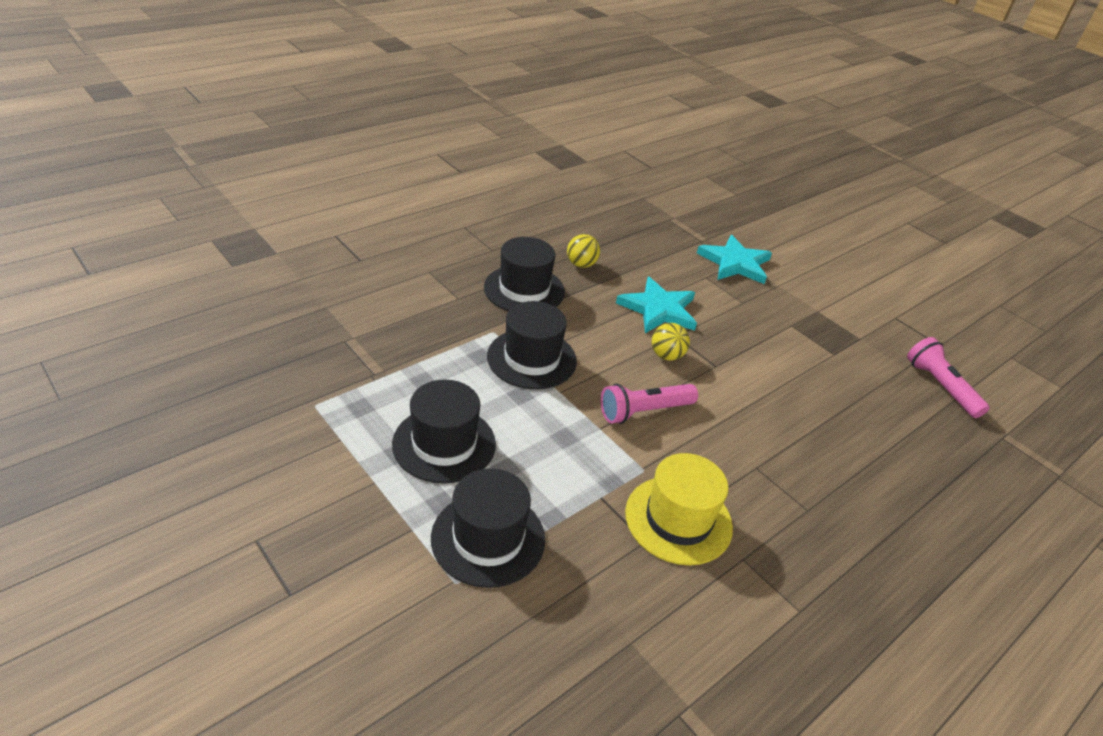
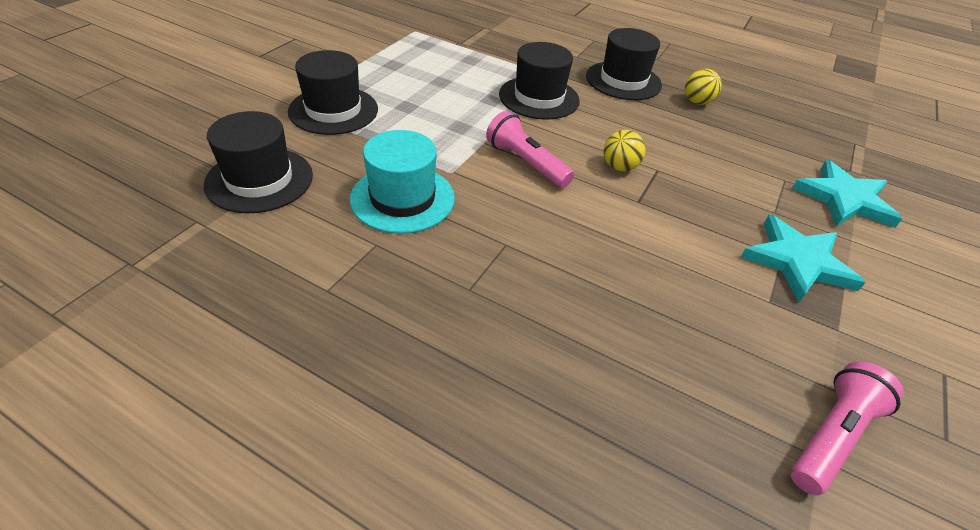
camera: 70 degrees right, 5 degrees up
(444, 444) = (413, 78): black hat -> black hat (259, 180)
(658, 309) = (686, 154): turquoise star -> turquoise star (797, 261)
(678, 519) = (402, 198): yellow hat -> turquoise hat

